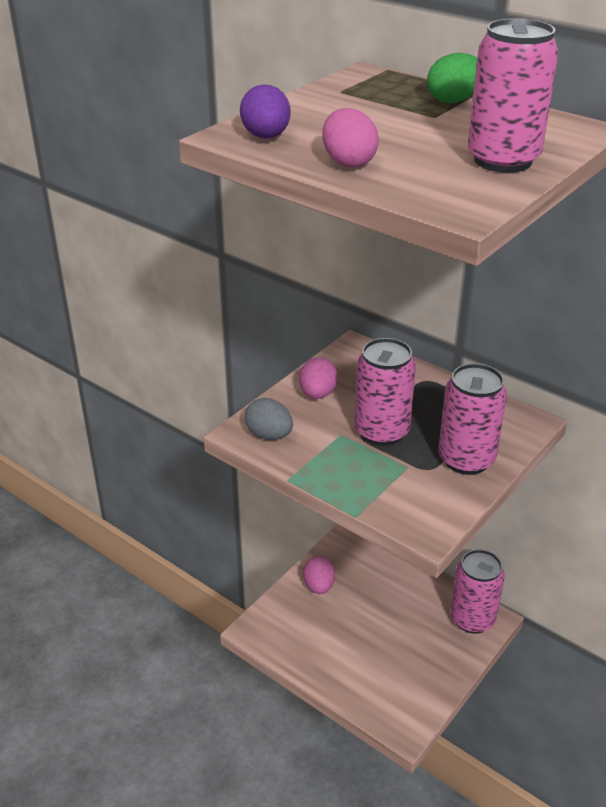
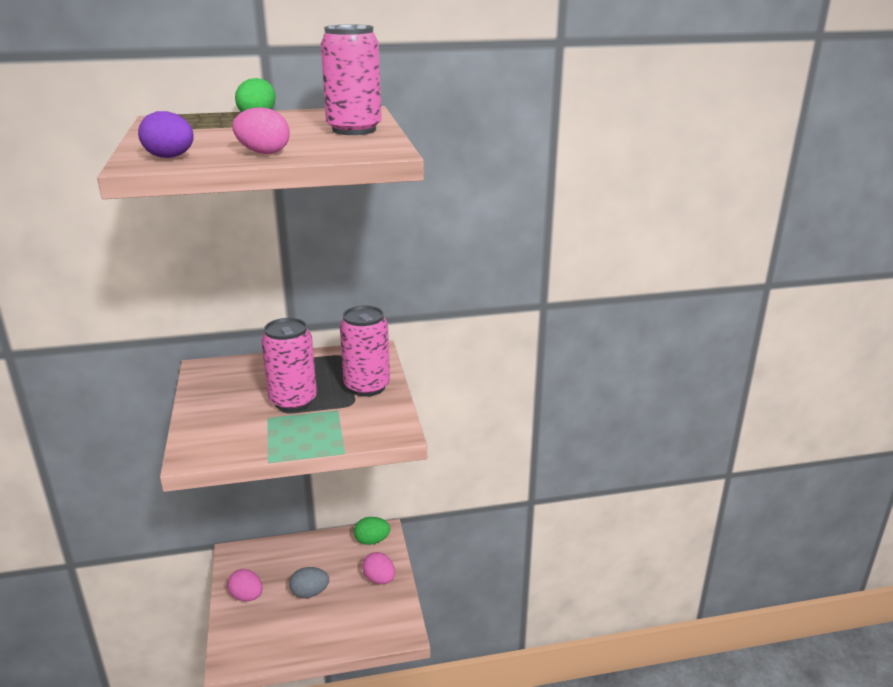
camera: 50 degrees left, 10 degrees down
(269, 435) = (214, 446): grey egg -> grey egg (310, 593)
(317, 394) = (215, 405): pink egg -> pink egg (379, 579)
(472, 619) = (372, 541): pink can -> green egg

